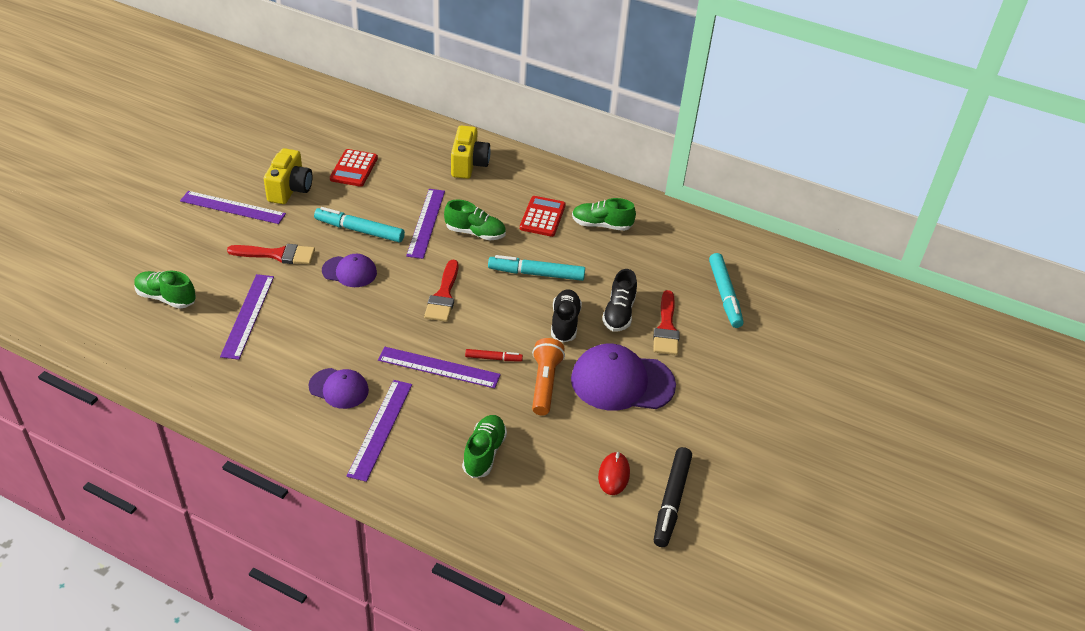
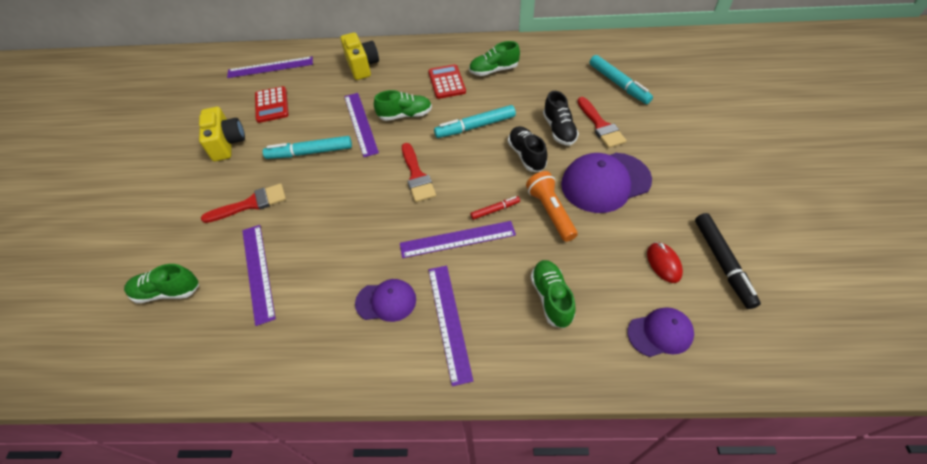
camera: 20 degrees left, 10 degrees up
(232, 207) = (184, 180): purple ruler -> purple ruler (270, 67)
(349, 272) = (325, 191): purple cap -> purple cap (660, 333)

